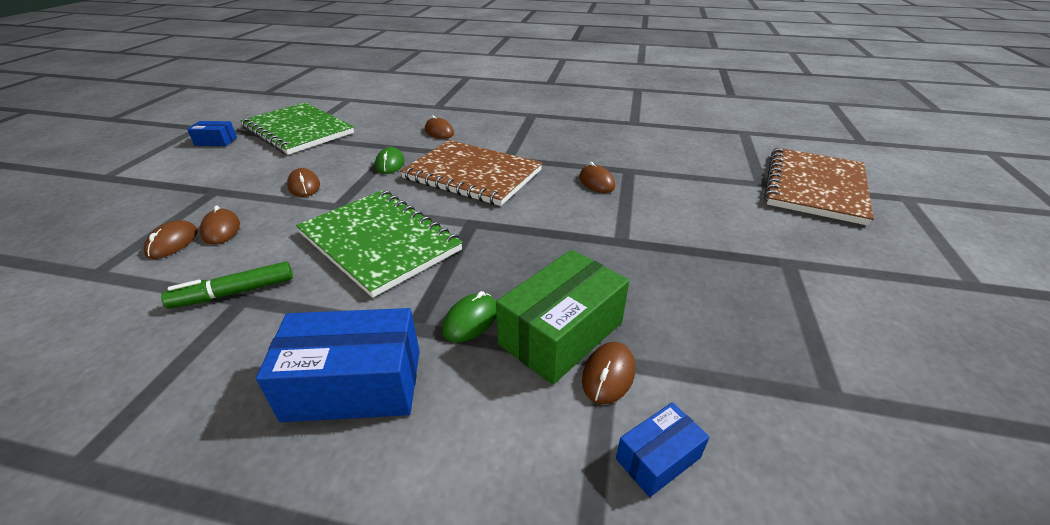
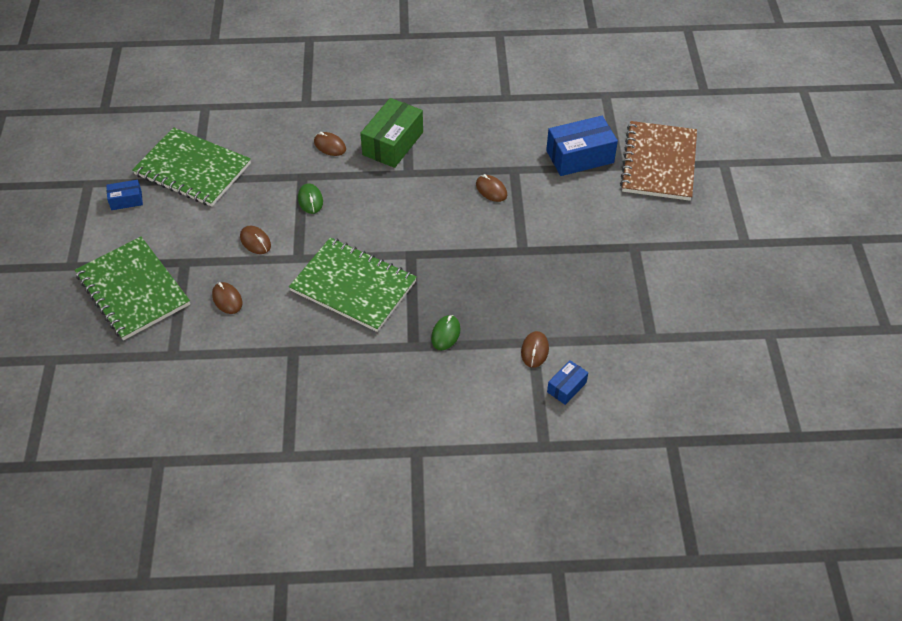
camera: 15 degrees left, 15 degrees up
(135, 205) = (133, 290): none -> green notebook
(172, 242) = (202, 318): brown mouse -> none
(234, 293) = (284, 347): green marker -> none
(354, 384) = (399, 386): blue box -> blue box (580, 156)
(472, 174) = (387, 200): brown notebook -> none
(561, 333) = (502, 331): green box -> green box (393, 143)

